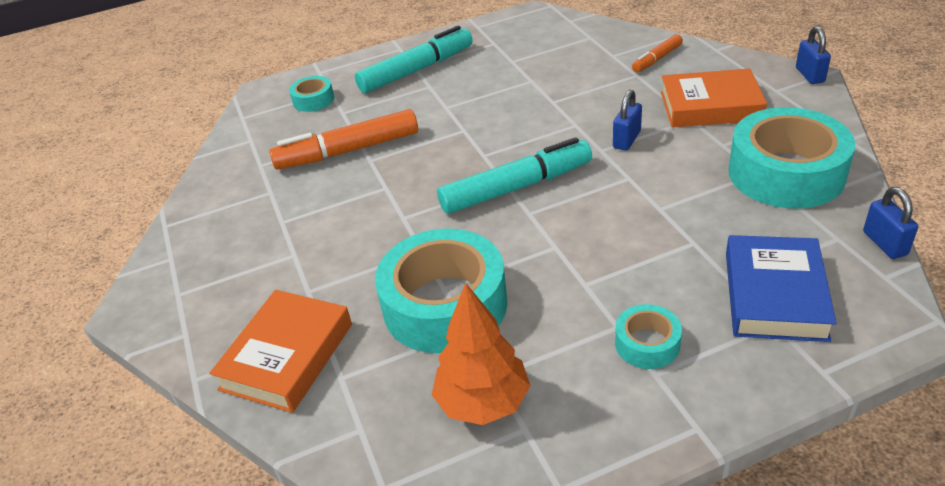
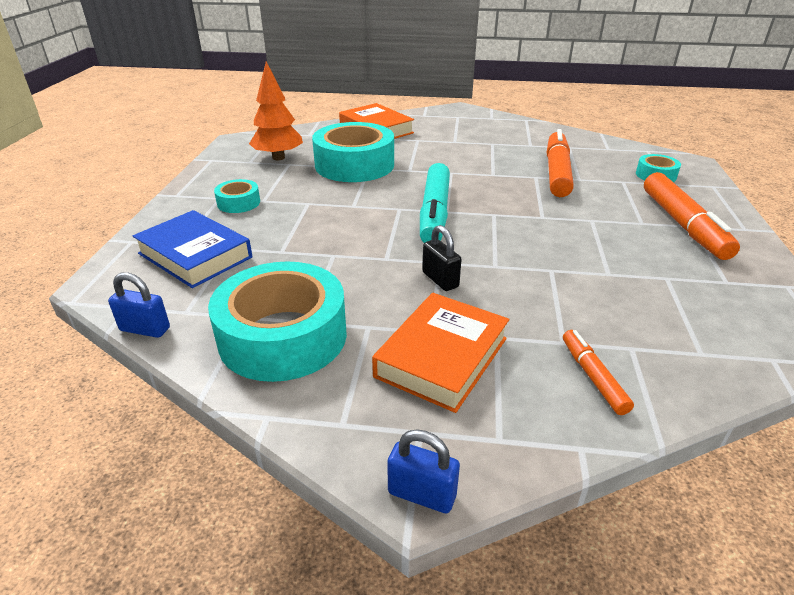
camera: 115 degrees right, 5 degrees down
(417, 70) = (683, 225): turquoise marker -> orange marker
(626, 140) = (440, 280): blue padlock -> black padlock

